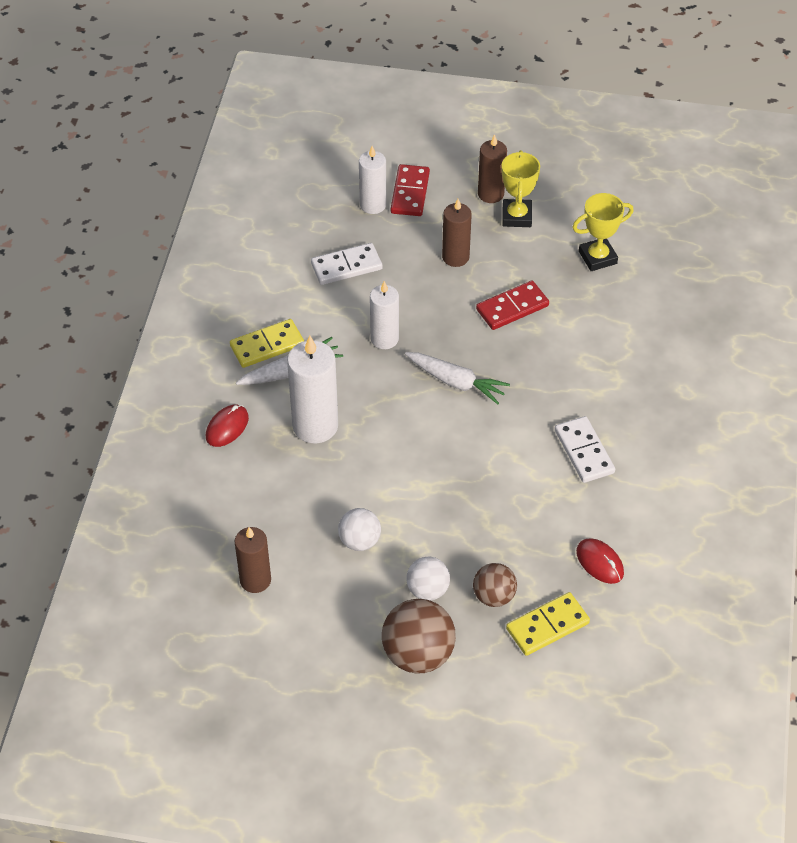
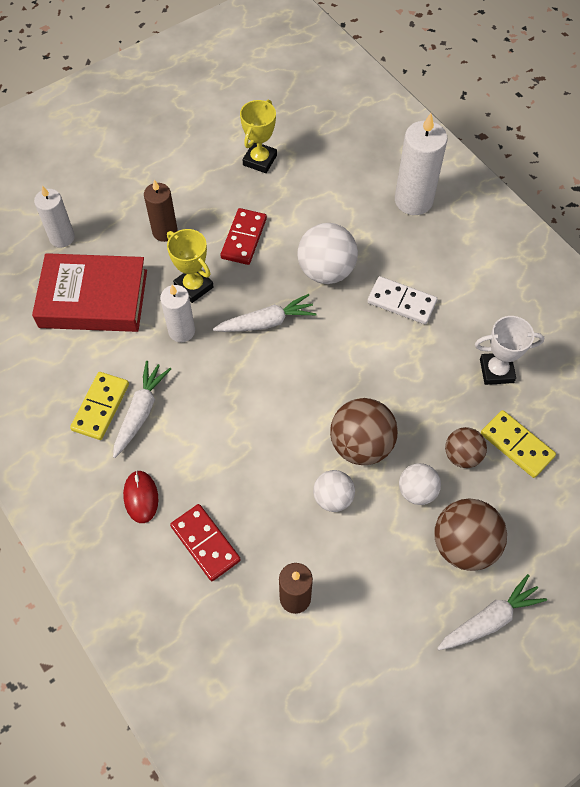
camera: 45 degrees left, 10 degrees up
(315, 426) = (205, 438): white candle -> white candle (413, 200)
(346, 266) = (93, 298): white domino -> red book
(375, 716) = (489, 619): none -> white carrot
(410, 193) = (80, 208): red domino -> red domino (205, 543)
(424, 524) = (361, 445): none -> brown ball
(490, 194) = (139, 168): brown candle -> none
(516, 216) = (174, 171): yellow trophy -> yellow trophy (194, 286)
(547, 626) = (517, 445): yellow domino -> yellow domino turned 60 degrees counterclockwise
(550, 381) = (326, 271): none -> white ball
(600, 562) = (496, 371): red mouse -> white trophy

